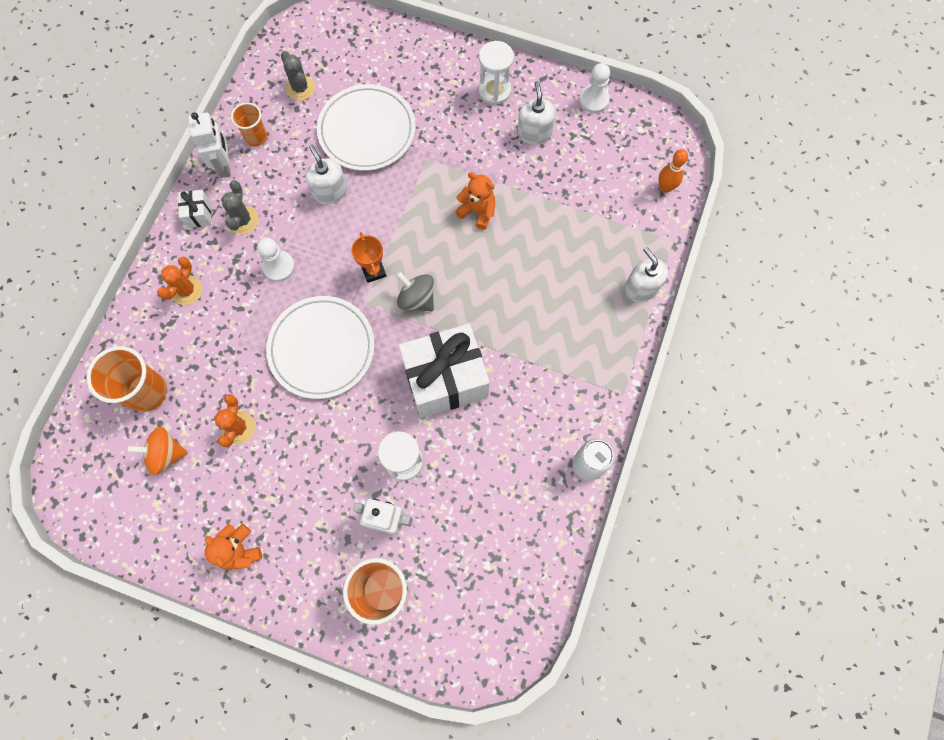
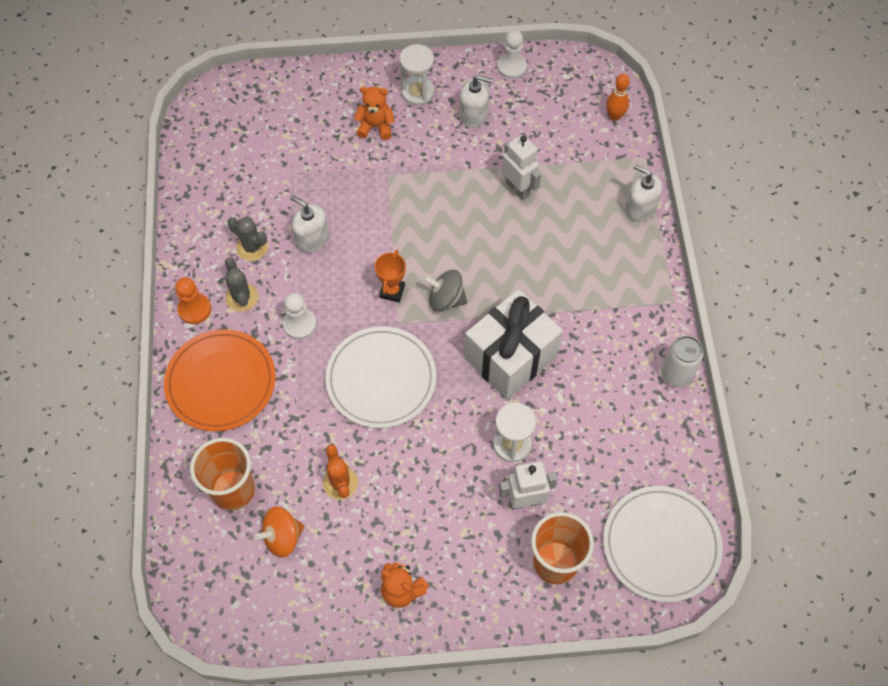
camera: 25 degrees left, 10 degrees down
(186, 290) = (221, 382): orange cactus -> orange plate
(199, 214) = (194, 309): white gift -> orange pawn
(224, 165) = (196, 256): white robot -> white robot (518, 189)
(256, 137) = (213, 218): orange cup -> none
(300, 88) = (232, 158): grey cactus -> grey cactus (252, 247)
(367, 130) = (317, 171): white plate -> white plate (661, 545)
(373, 271) = (392, 291): orange trophy -> orange trophy turned 60 degrees clockwise
(477, 211) = (459, 201): orange teddy bear -> orange teddy bear (376, 127)
(534, 133) = (474, 114): white soap dispenser -> white soap dispenser turned 135 degrees clockwise

